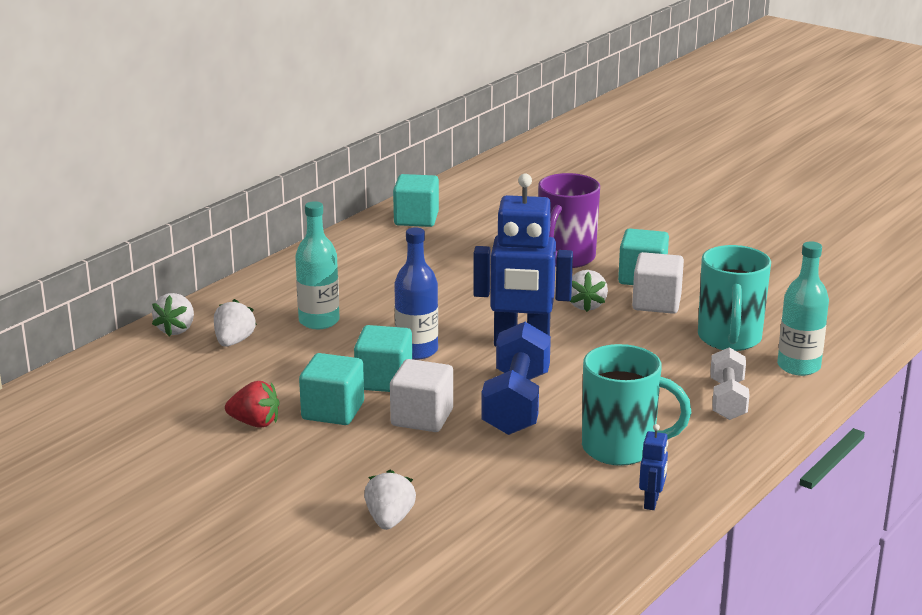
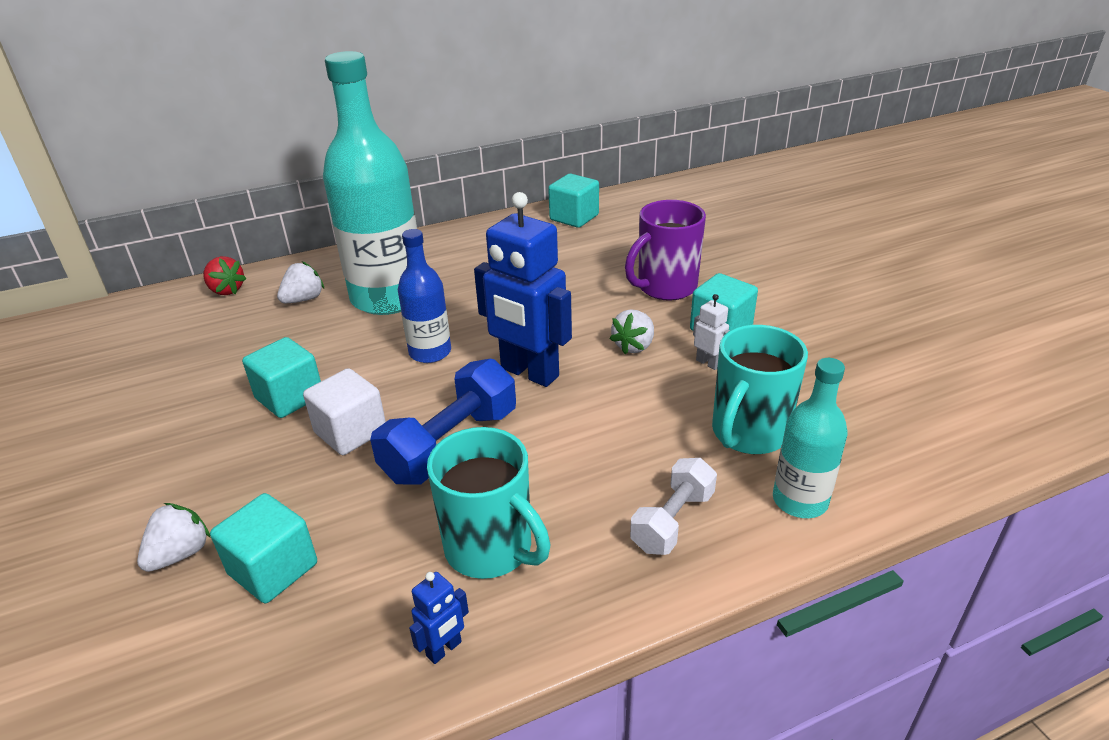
camera: 30 degrees right, 10 degrees up
(176, 329) = (279, 276): white strawberry -> none
(255, 423) = (218, 389): red strawberry -> red strawberry (226, 290)
(319, 321) = (388, 297): turquoise bottle -> turquoise bottle, size x1.95
(384, 380) = (367, 377): turquoise cube -> turquoise cube (273, 569)
(656, 303) = (708, 363): white cube -> white robot

